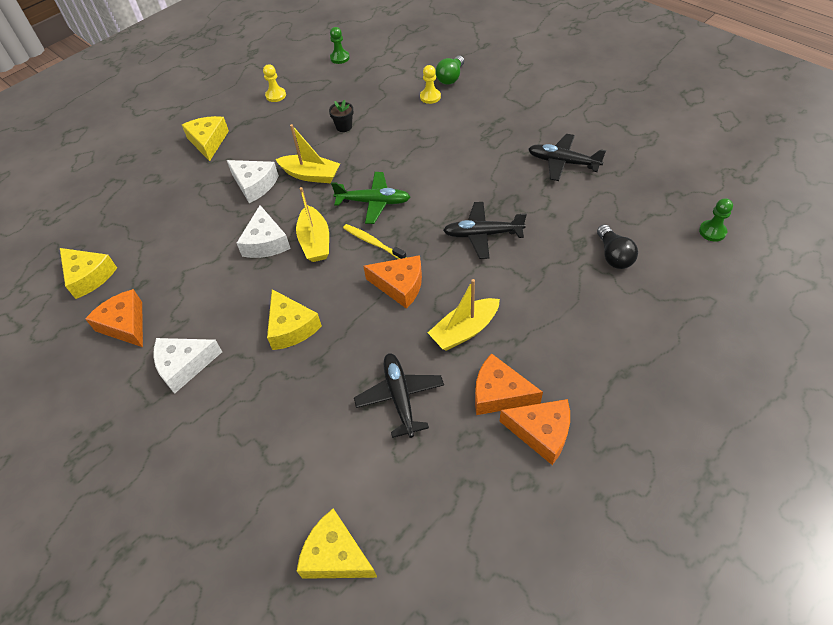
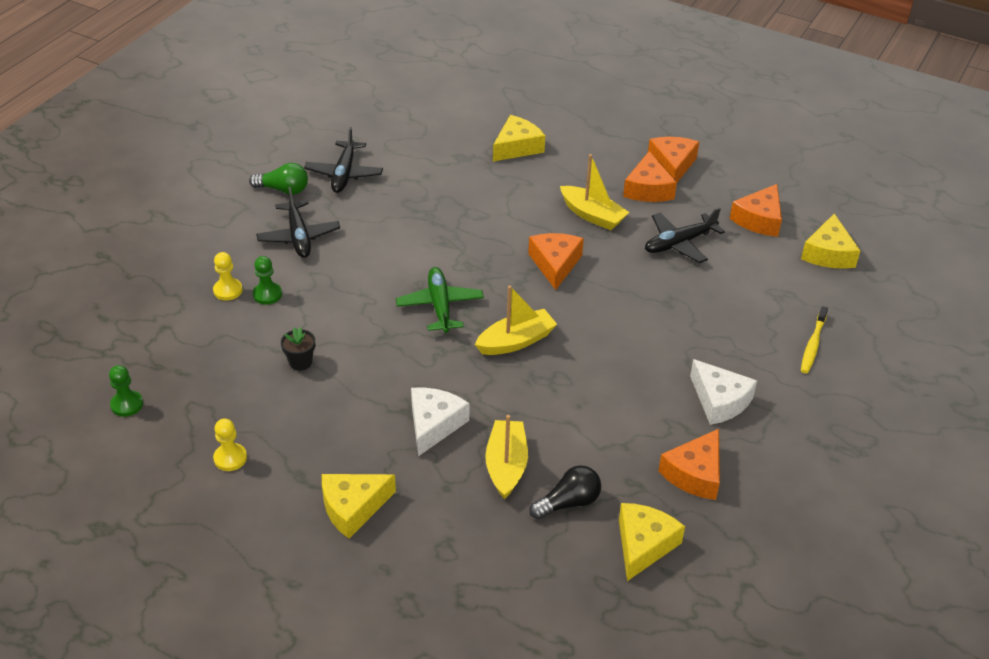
camera: 110 degrees left, 10 degrees down
(266, 242) = (530, 384): white cheese -> none
(291, 327) = (638, 331): yellow cheese -> yellow cheese (517, 147)
(311, 175) = (404, 372): yellow boat -> yellow boat (506, 465)
(372, 242) = (503, 295): yellow toothbrush -> yellow toothbrush (813, 345)
(418, 496) = (759, 219): none -> orange cheese
(450, 77) = (182, 277): green light bulb -> green light bulb (283, 190)
(482, 234) = (467, 218): black plane -> black plane (299, 237)
(613, 255) = (471, 137): black light bulb -> black light bulb (568, 503)
(712, 231) = (425, 87): green pawn -> green pawn (267, 294)

